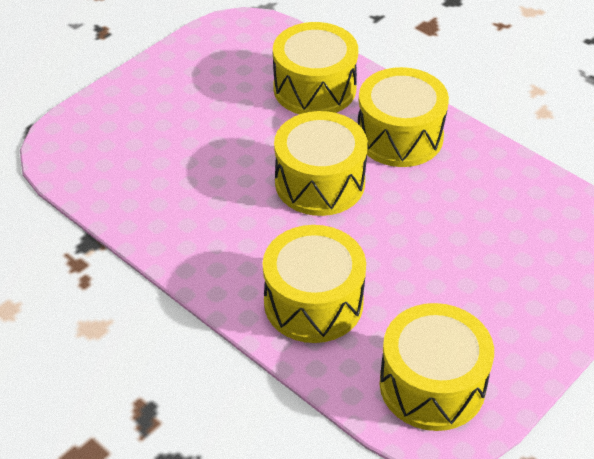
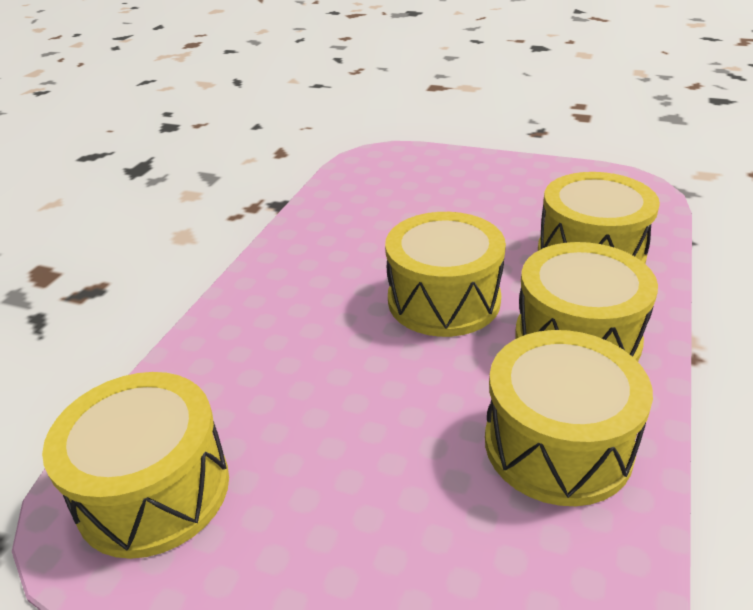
camera: 70 degrees right, 10 degrees down
(313, 302) = (257, 348): yellow drum -> yellow drum (557, 444)

